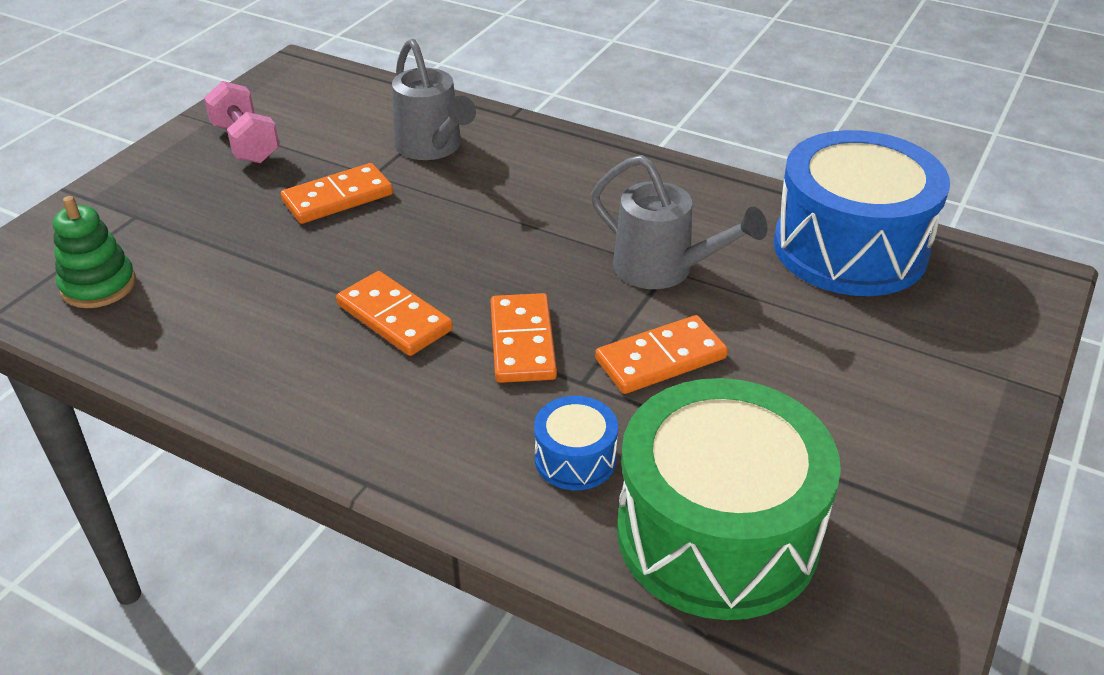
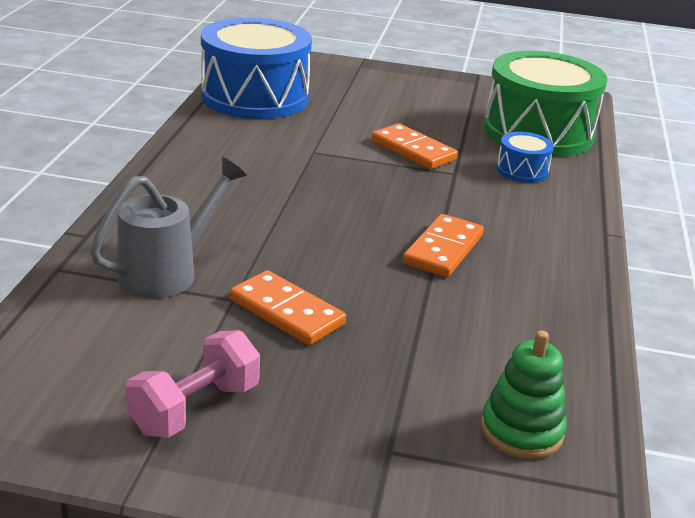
camera: 110 degrees left, 10 degrees down
(523, 342) = (432, 196): orange domino -> none
(663, 270) = (315, 153): grey watering can -> none

